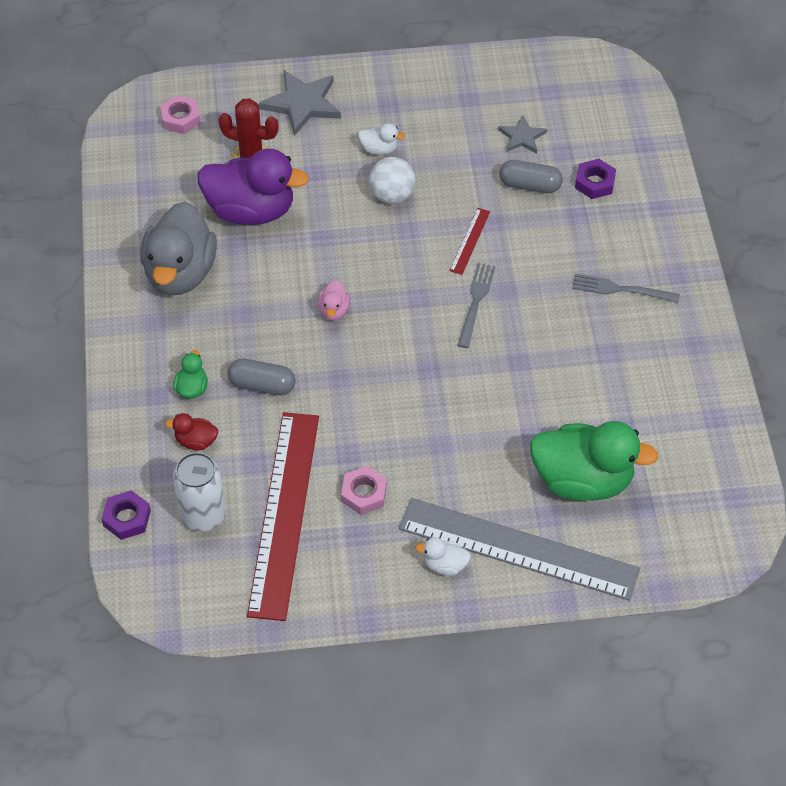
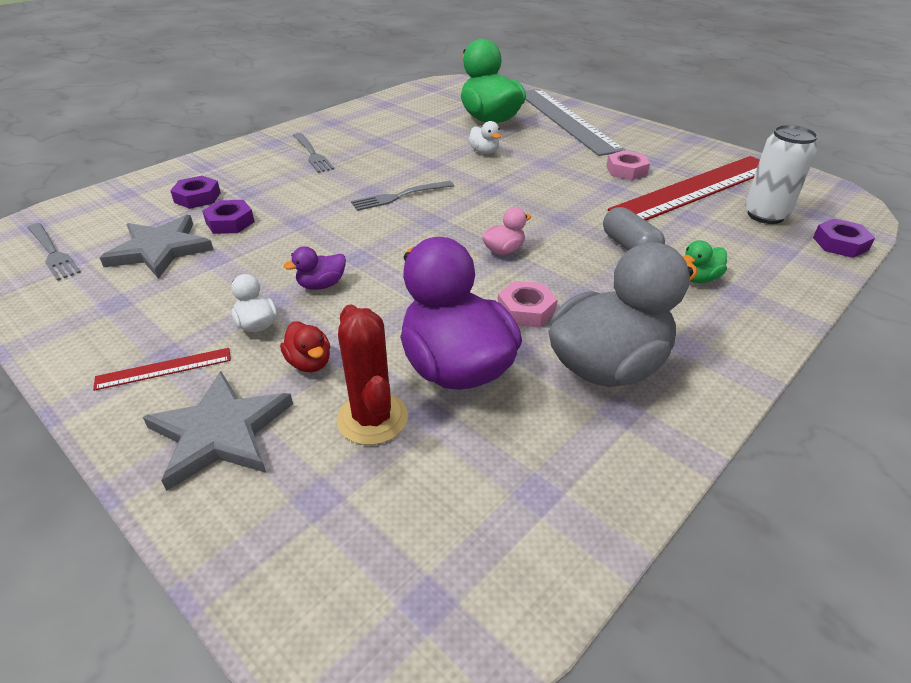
camera: 130 degrees left, 15 degrees down
(181, 118) = (366, 559): pink nut -> pink nut (526, 310)
(196, 441) = (730, 249): red duck -> red duck (309, 363)
(392, 195) = (321, 285): white ball -> purple duck
(445, 565) = (616, 132): white duck -> white duck (484, 152)
(470, 241) = (334, 223): red ruler -> red ruler (164, 368)
(522, 137) = (160, 250): grey star -> grey star, size x1.72
(530, 185) = (230, 222): grey capsule -> purple nut
(569, 86) = (53, 253): none -> grey fork

